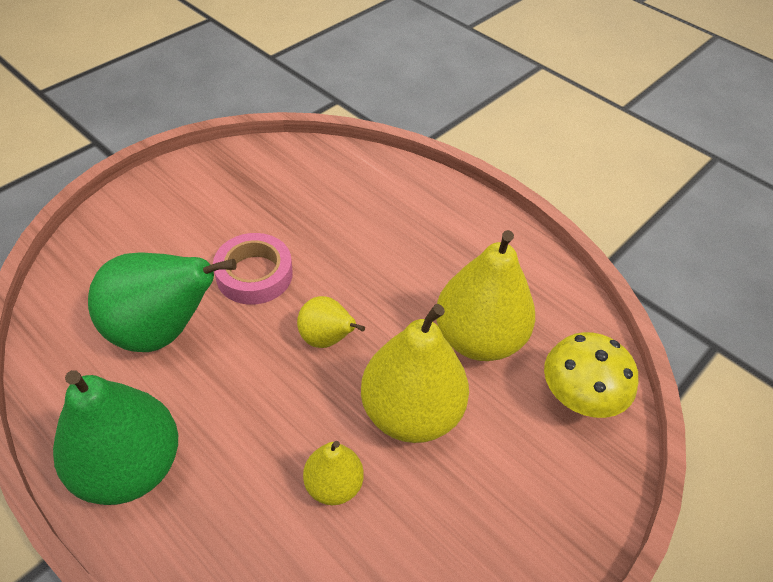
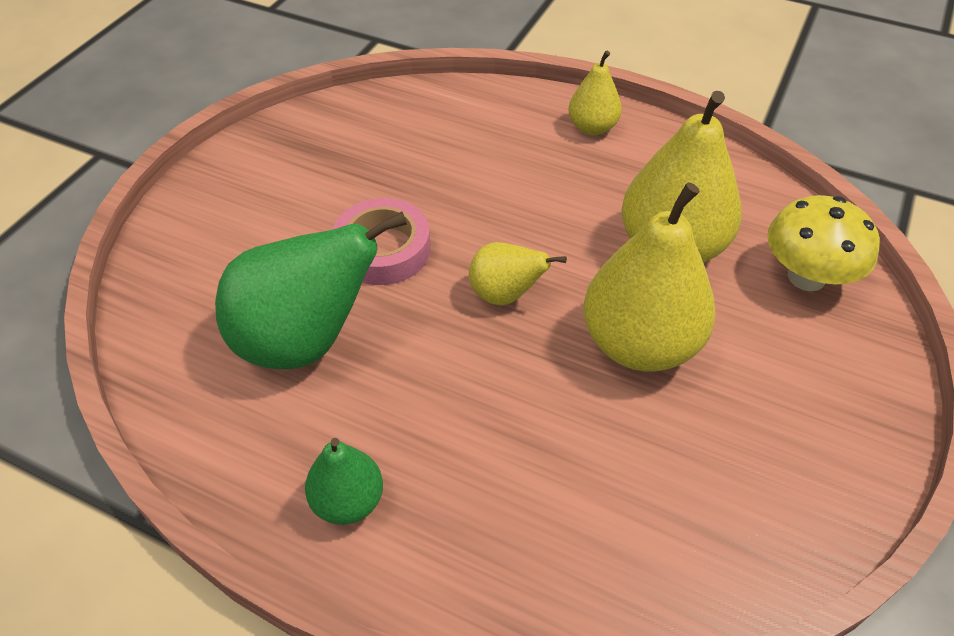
camera: 15 degrees left, 0 degrees up
(129, 467) = (348, 501): green pear -> green pear, size x0.53
(333, 485) = (596, 445): yellow pear -> yellow pear (592, 127)

